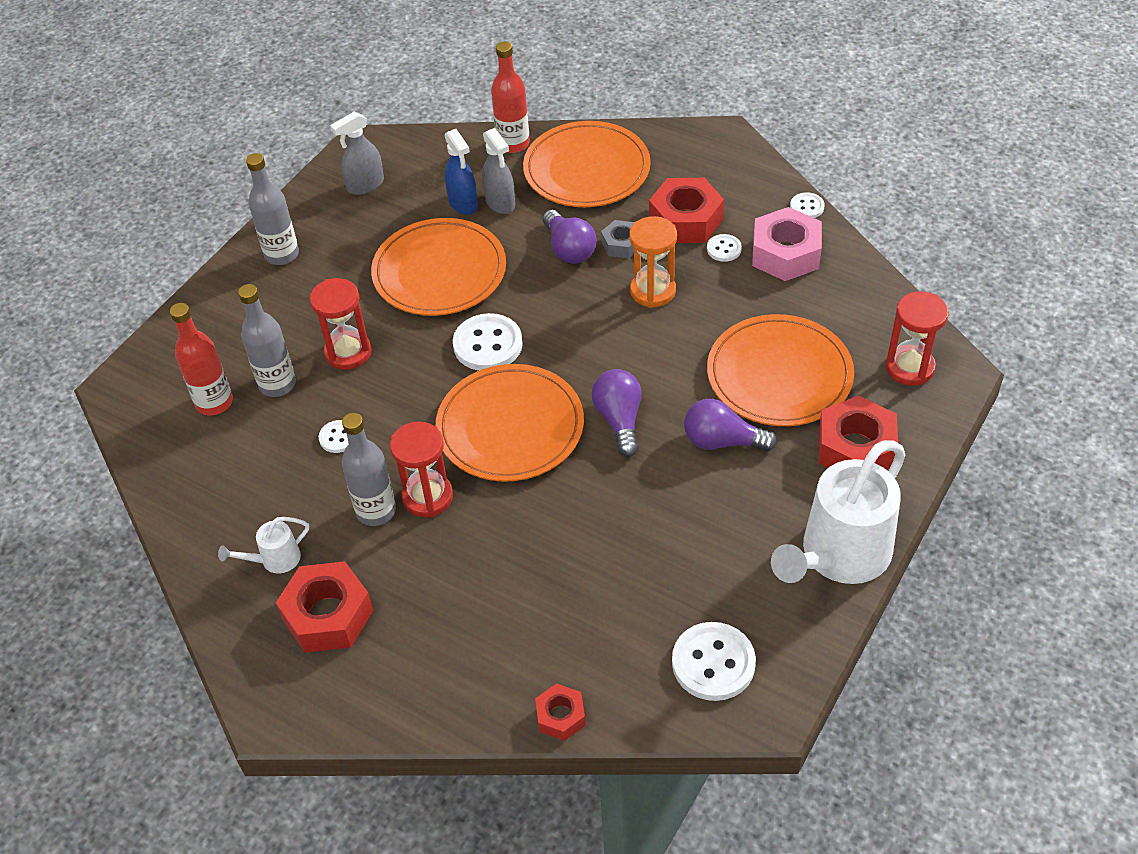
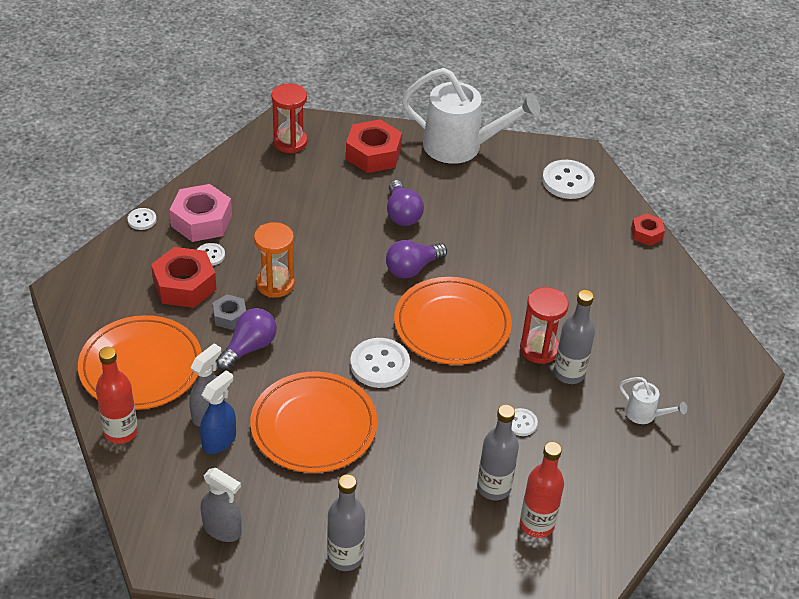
camera: 120 degrees left, 5 degrees down
(328, 615) = (663, 366): red nut -> none
(348, 352) = (435, 453): red hourglass -> none
(779, 375) = (328, 199): orange plate -> none

